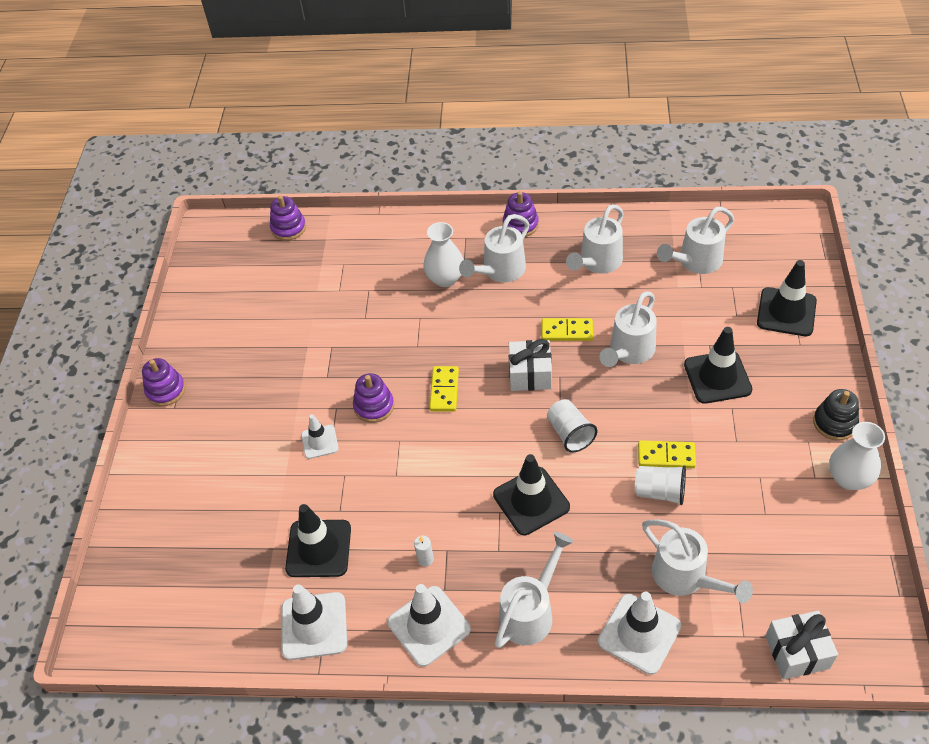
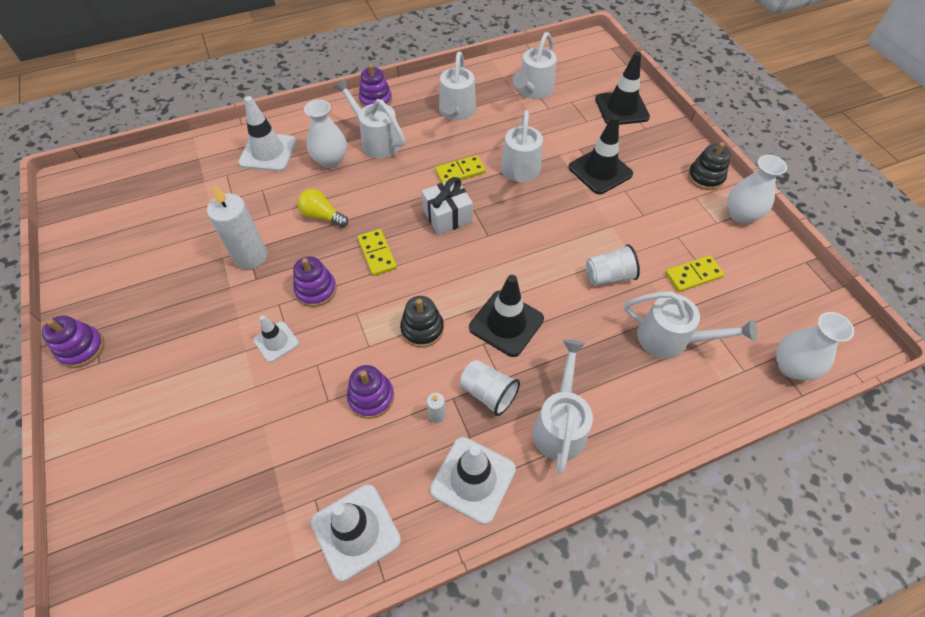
camera: 30 degrees left, 5 degrees up
(288, 228) = (156, 158): purple stacking toy -> purple stacking toy (371, 397)
(318, 548) = (323, 447): black traffic cone -> none
(331, 354) = (251, 256): none -> white candle
(411, 335) = (322, 216): none -> yellow light bulb
(451, 477) = (422, 329): none -> black stacking toy
(500, 271) = (376, 140): white watering can -> white watering can turned 120 degrees clockwise
(570, 433) = (508, 254): white cup -> white cup (488, 393)
(639, 633) = (663, 404): white traffic cone -> white traffic cone (268, 152)
(666, 456) = (597, 245): yellow domino -> yellow domino (693, 275)
(797, 652) = (791, 366): white gift -> white vase

